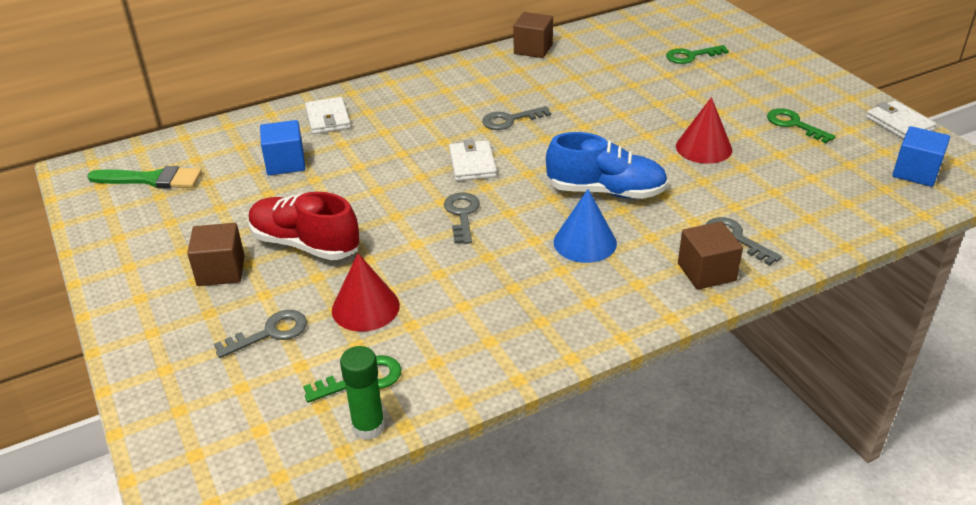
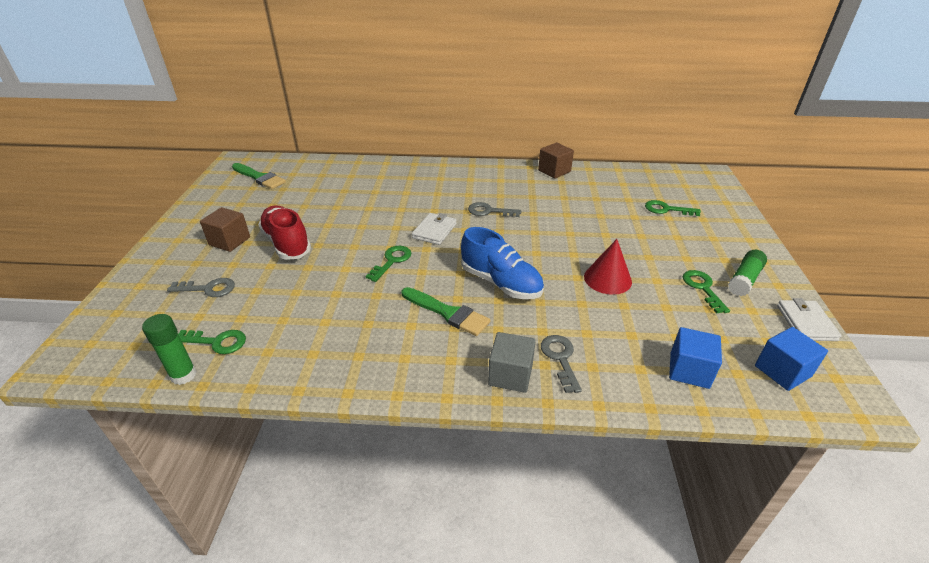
camera: 30 degrees right, 0 degrees up
(285, 163) = (332, 192): blue cube -> blue cube (689, 370)
(328, 119) = (384, 174): white wallet -> none
(365, 307) = (271, 296): red cone -> none
(462, 215) = (392, 261): grey key -> green key
(585, 242) = (447, 313): blue cone -> green brush
(706, 272) = (510, 375): brown cube -> grey cube
(820, 103) = (744, 279): none -> green glue stick

